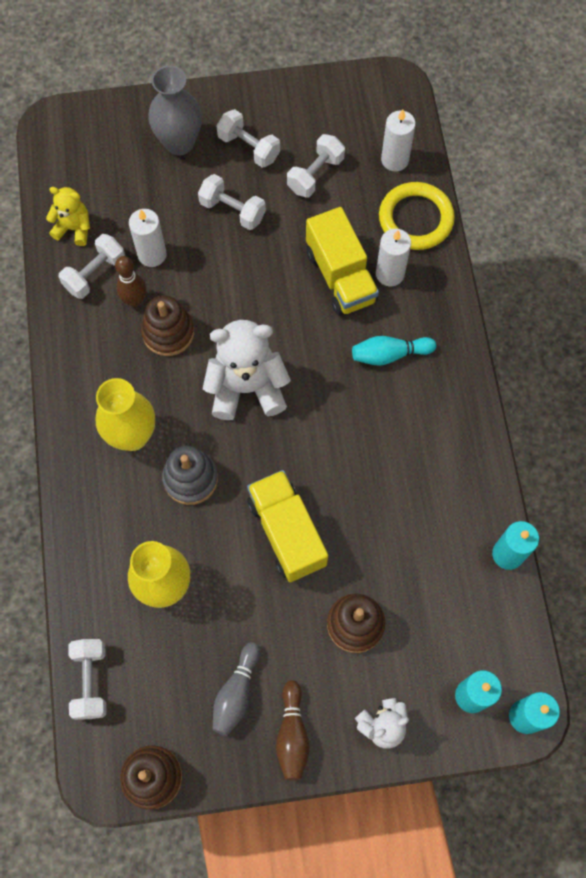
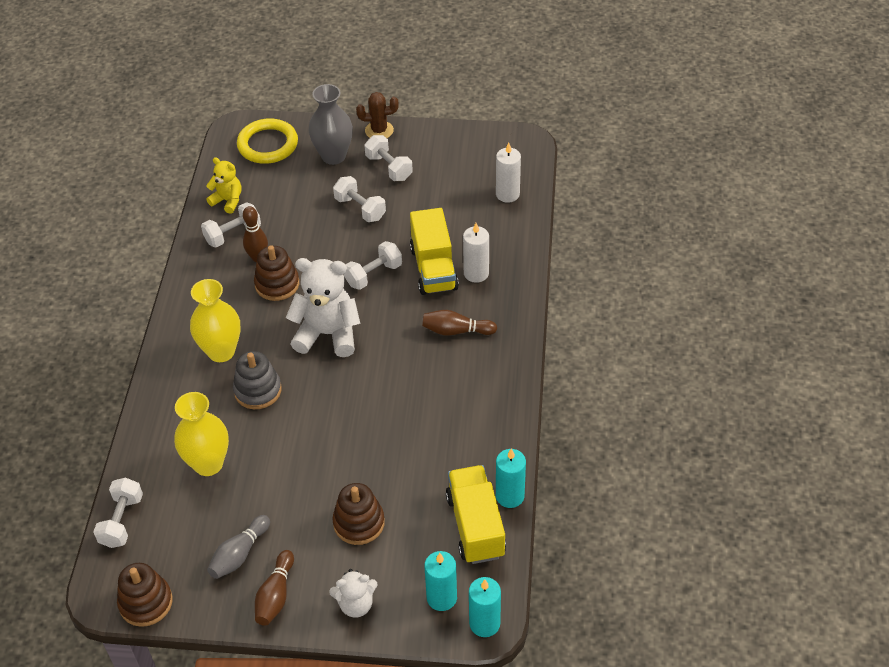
camera: 15 degrees right, 20 degrees down
(152, 254) = (283, 228): white candle -> none
(222, 98) = (379, 130): none -> brown cactus
(287, 532) = (324, 444): yellow truck -> yellow truck (475, 526)
(315, 175) = (437, 194): white dumbbell -> white dumbbell (373, 275)
(389, 354) = (456, 331): turquoise bowling pin -> brown bowling pin
(415, 219) = (511, 238): yellow ring -> yellow ring (268, 144)

